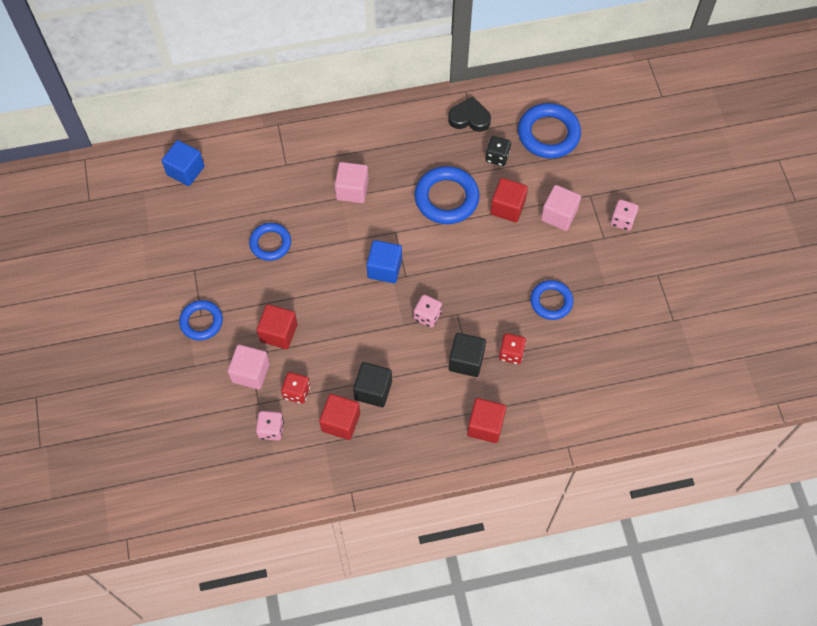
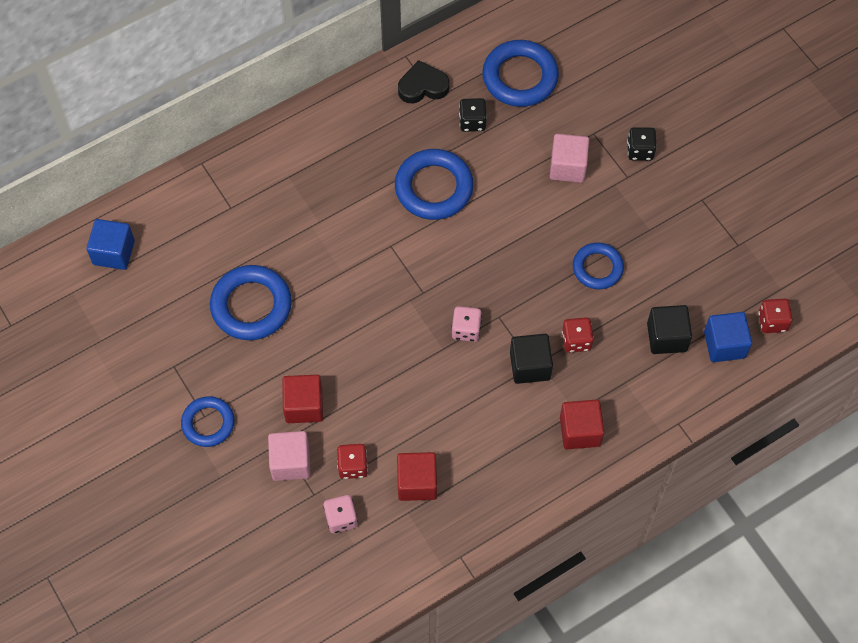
camera: 20 degrees left, 0 degrees up
(270, 243) = (251, 306): blue ring -> blue ring, size x1.57
(352, 190) = (321, 213): pink cube -> none
(373, 390) = (439, 434): black cube -> black cube (666, 337)
(384, 268) = (395, 291): blue cube -> blue cube (724, 344)
(507, 207) = (507, 176): red cube -> none
(622, 220) = (640, 151): pink dice -> black dice
(678, 391) = (772, 321): none -> red dice

